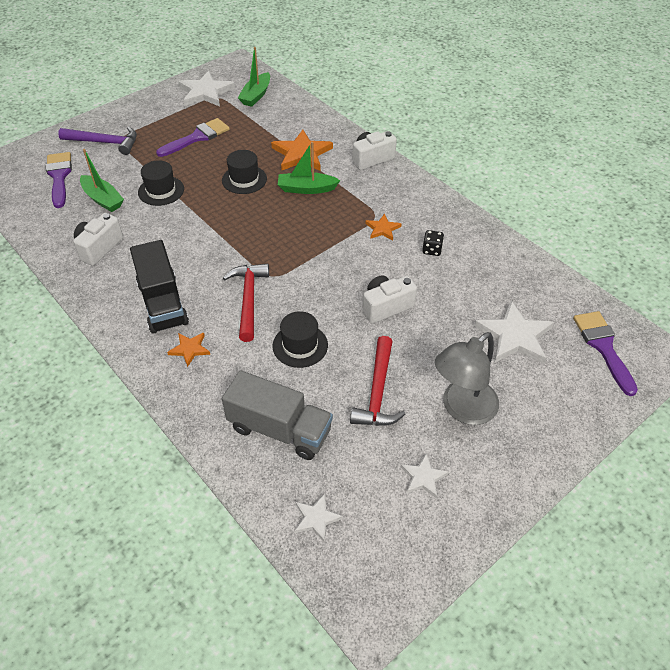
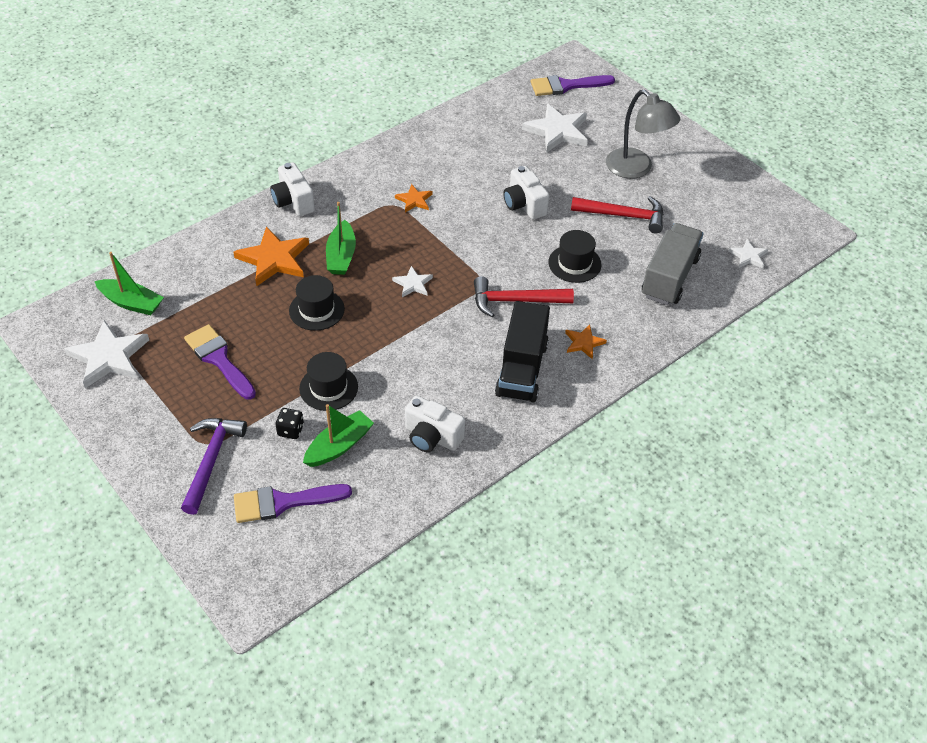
camera: 90 degrees left, 0 degrees up
(162, 303) = (522, 369): black truck -> black truck turned 120 degrees clockwise
(423, 477) = (703, 196): white star -> white star (413, 284)
(432, 250) = (447, 169): black dice -> black dice (290, 430)

